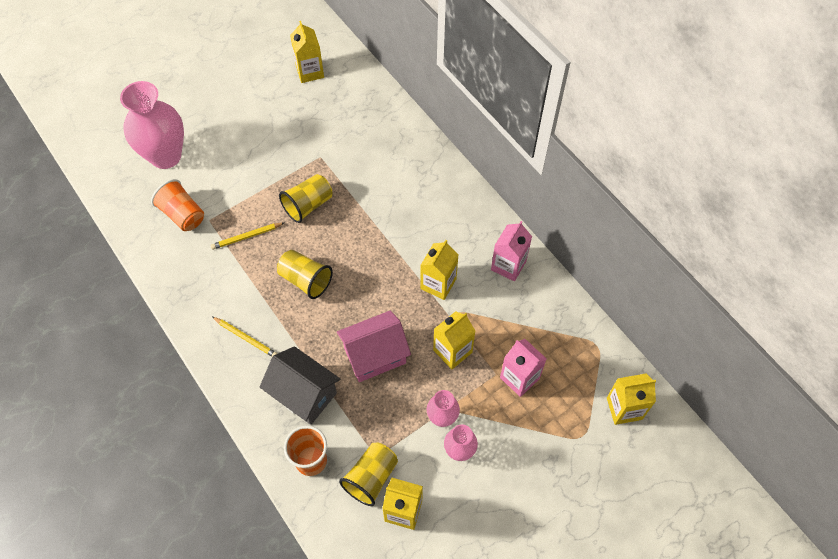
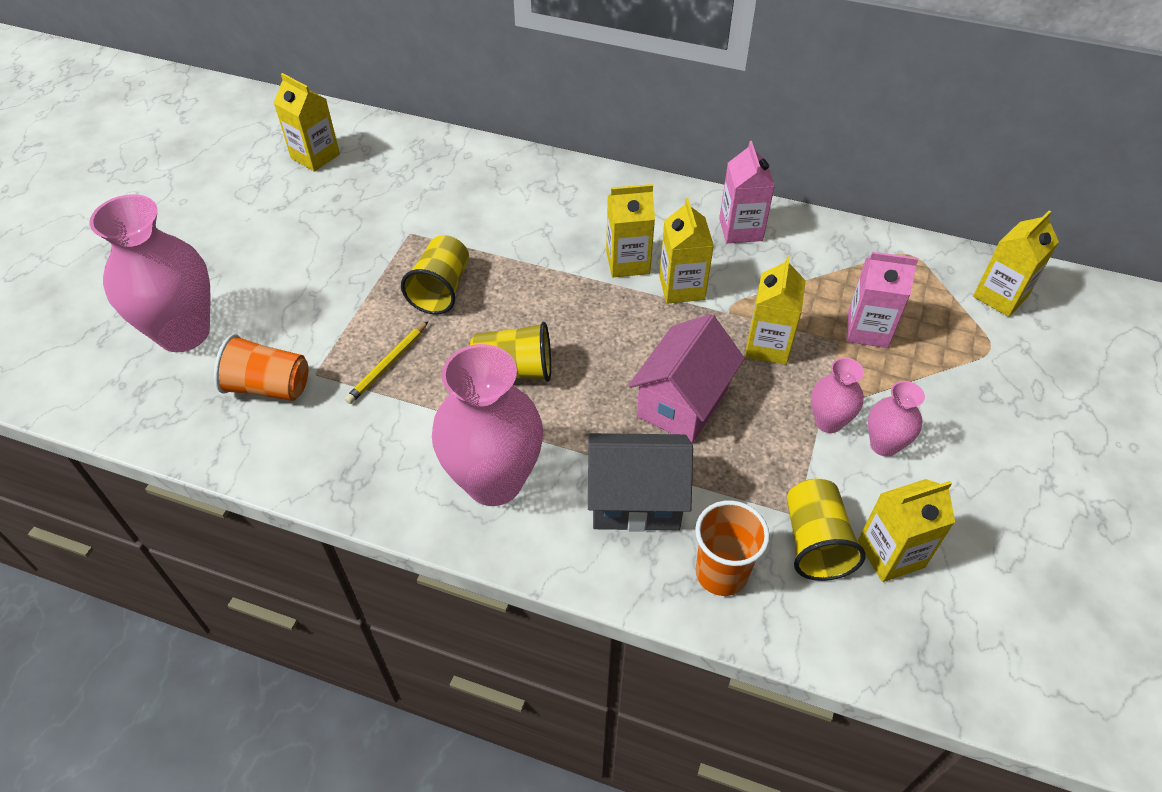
camera: 35 degrees left, 10 degrees down
(246, 338) = (494, 481): yellow pencil -> pink vase
(422, 248) = (627, 262): none -> yellow carton

